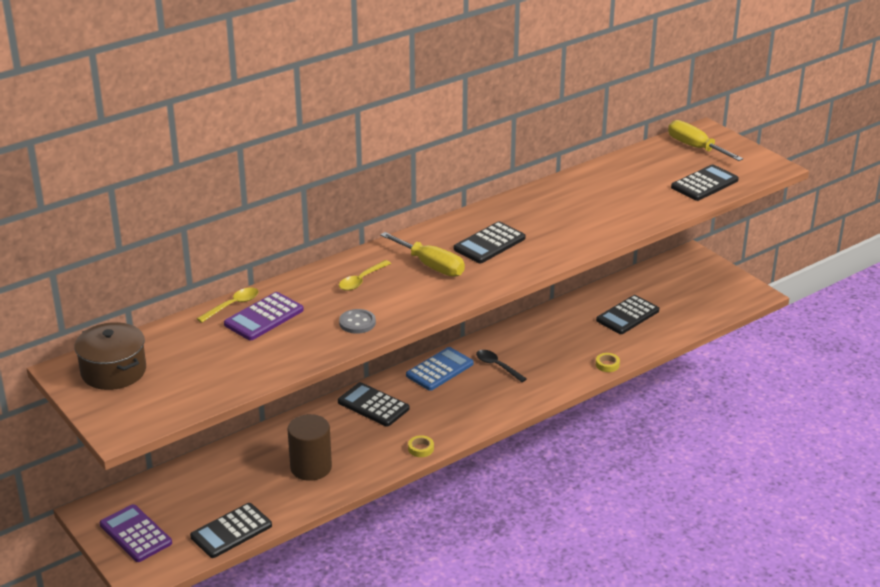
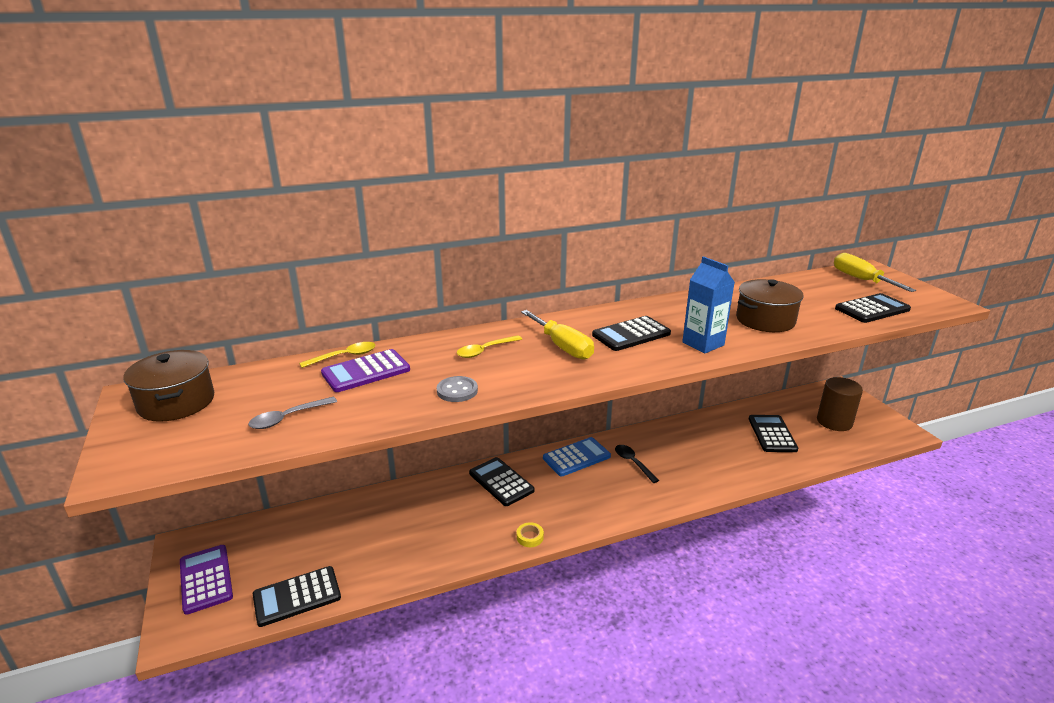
camera: 15 degrees right, 5 degrees down
(226, 369) = (288, 418): none -> grey spoon
(311, 467) = (413, 537): brown cylinder -> brown cylinder (834, 422)
(556, 244) = (703, 344): none -> blue carton
(607, 365) = (745, 479): yellow tape -> none
(608, 210) = (765, 320): none -> brown pot
(627, 315) = (772, 434): black calculator -> black calculator turned 120 degrees clockwise

